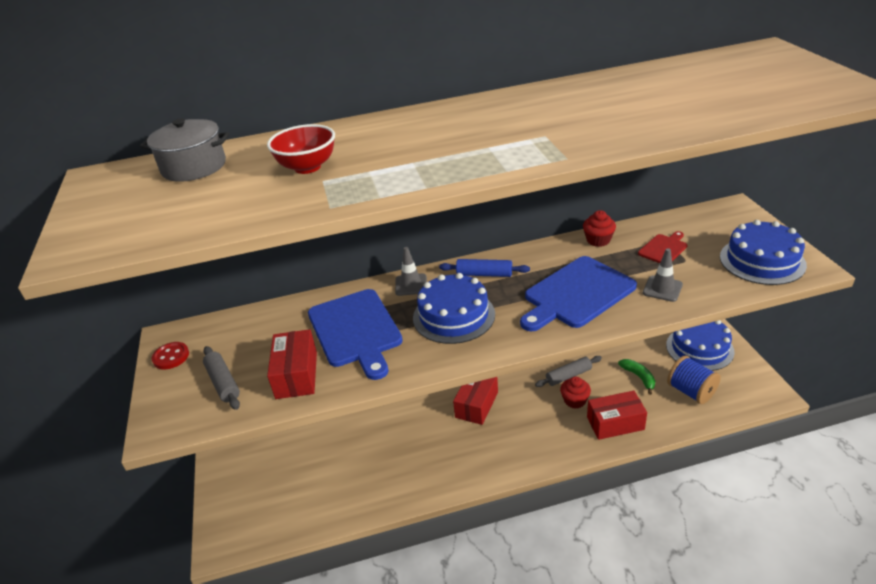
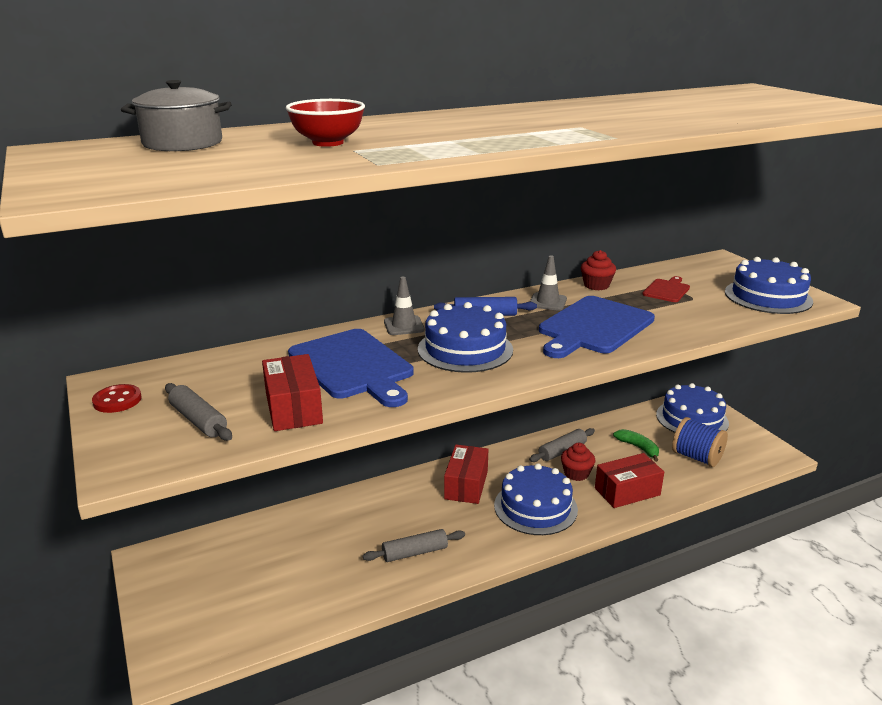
camera: 15 degrees left, 10 degrees down
(419, 467) = (415, 552): none -> grey rolling pin
(530, 432) = (535, 507): none -> blue cake
(662, 289) = (681, 320): grey traffic cone -> grey traffic cone (547, 302)

